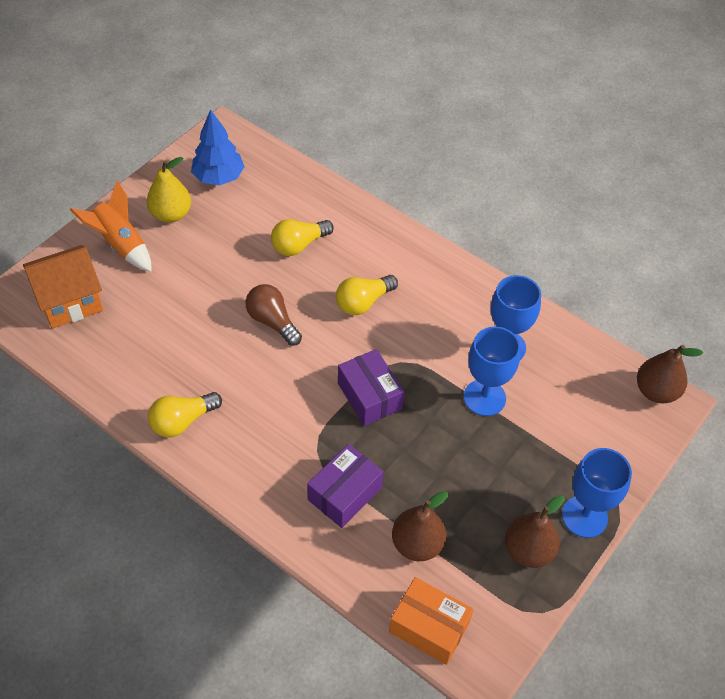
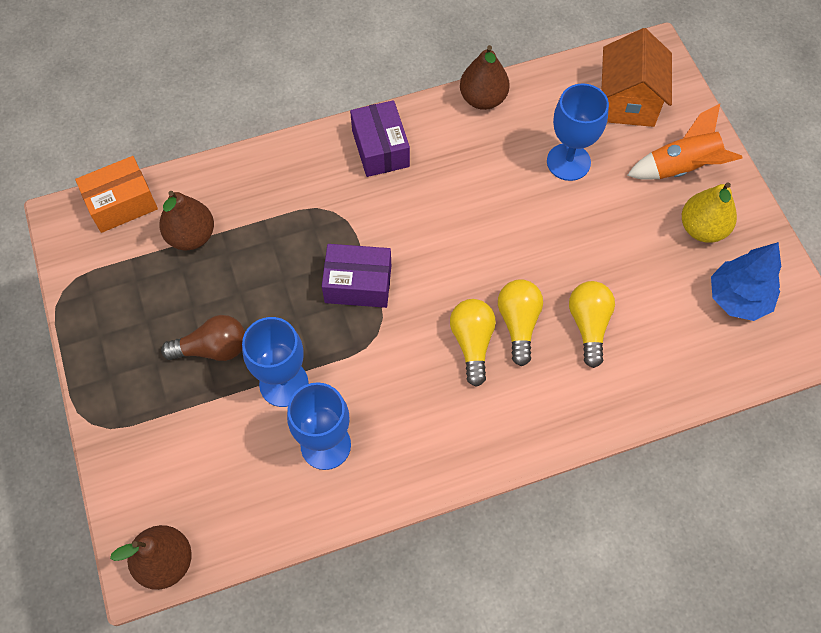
camera: 125 degrees right, 10 degrees up
(182, 421) = (435, 129): yellow light bulb -> yellow light bulb (518, 324)
(272, 321) = (500, 249): brown light bulb -> brown light bulb (212, 348)
(345, 494) = (277, 209): purple box -> purple box (380, 148)
(528, 550) = (117, 316): brown pear -> brown pear (483, 99)
(584, 516) = (105, 385): blue goblet -> blue goblet (568, 162)

